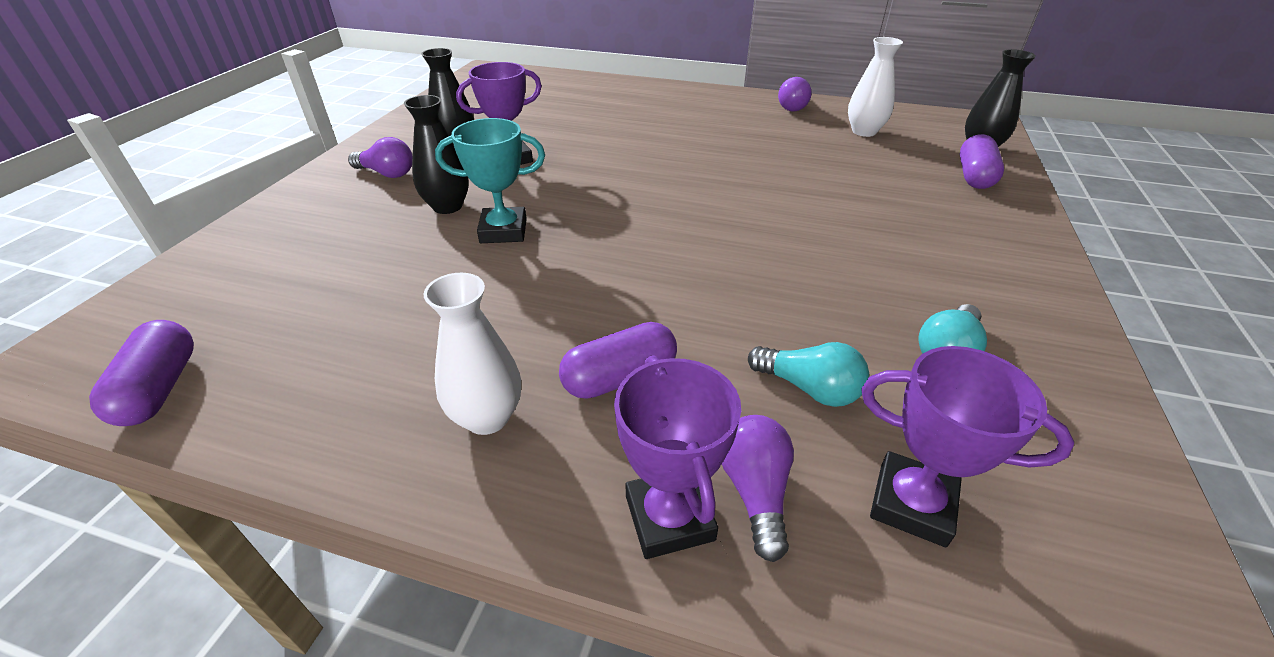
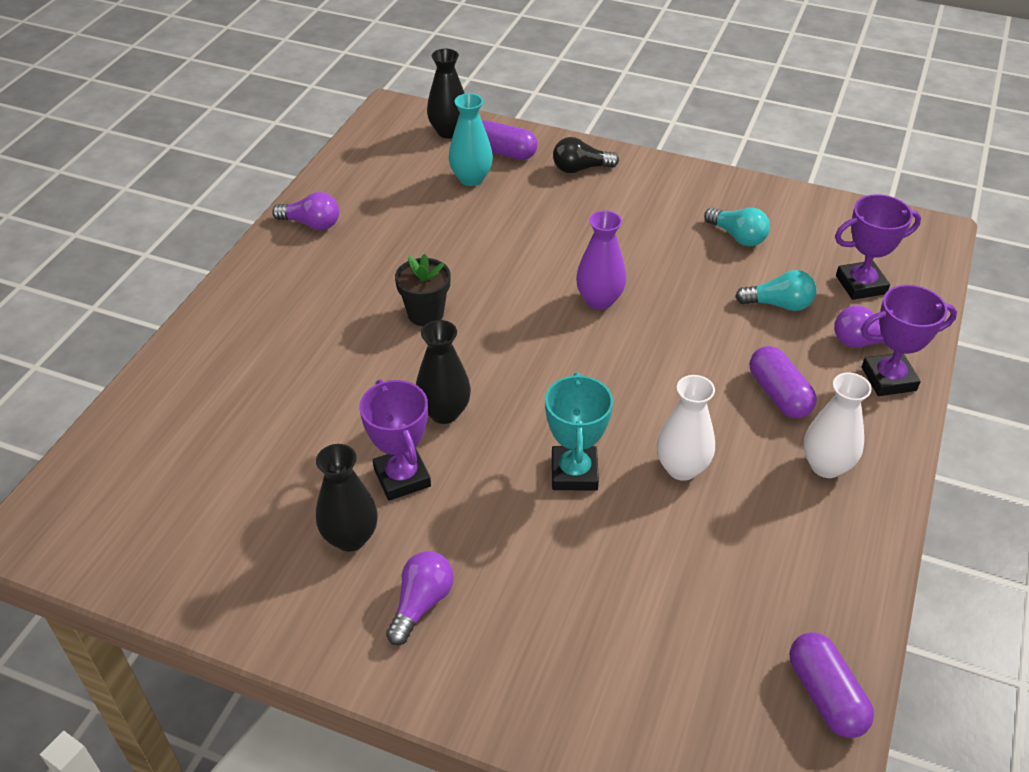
camera: 85 degrees left, 5 degrees up
(159, 389) = (825, 695): purple capsule -> purple capsule turned 75 degrees clockwise
(447, 206) = (517, 527): black vase -> black vase (444, 412)
(699, 155) = (425, 314): none -> black flower pot
(753, 239) = (599, 300): none -> purple vase
(809, 388) = (778, 304): turquoise light bulb -> turquoise light bulb turned 60 degrees clockwise
(864, 131) = (395, 189): white vase -> white vase (682, 468)
(911, 163) = (471, 179): none -> turquoise vase
(912, 504) = (861, 285): purple trophy -> purple trophy turned 45 degrees clockwise
(990, 222) = (580, 169): none -> black light bulb

